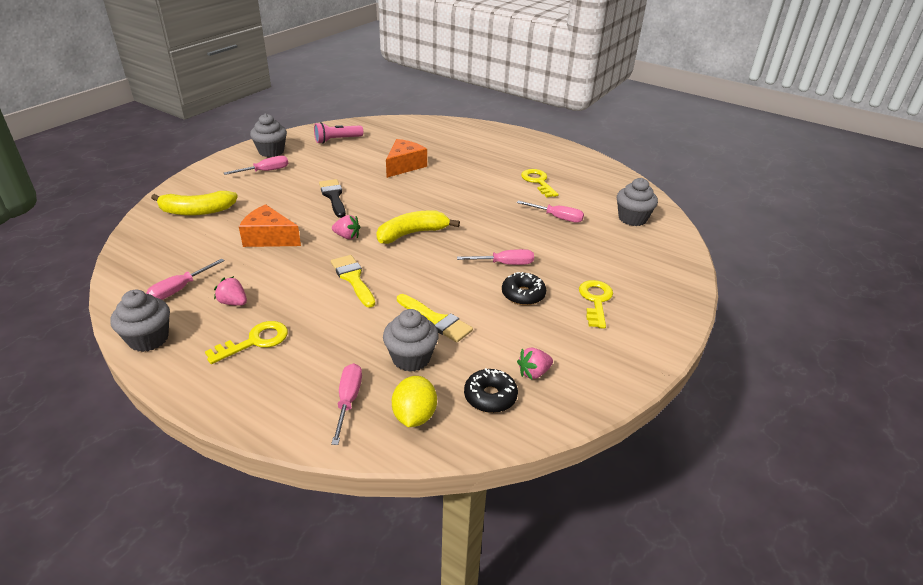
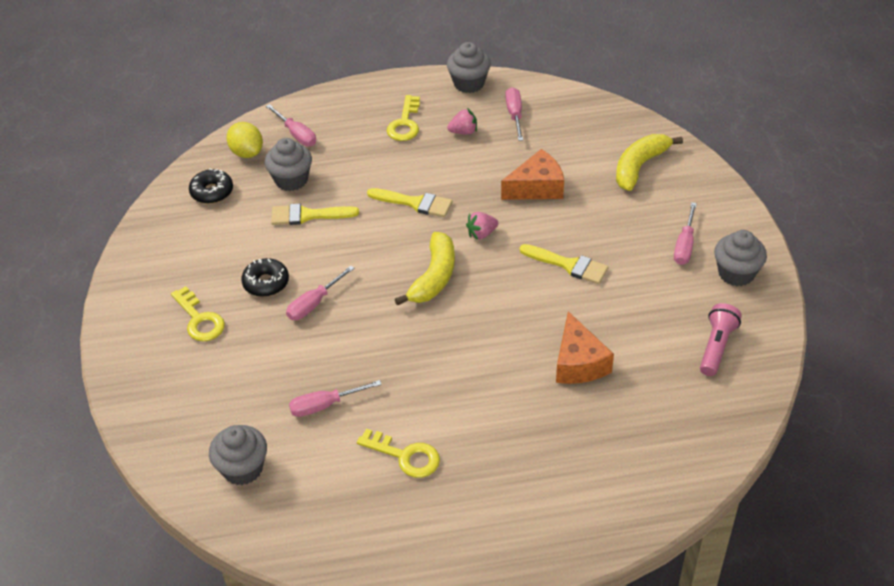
camera: 140 degrees right, 10 degrees up
(333, 196) = (568, 265): black brush -> yellow brush
(533, 373) = (197, 225): pink strawberry -> none

